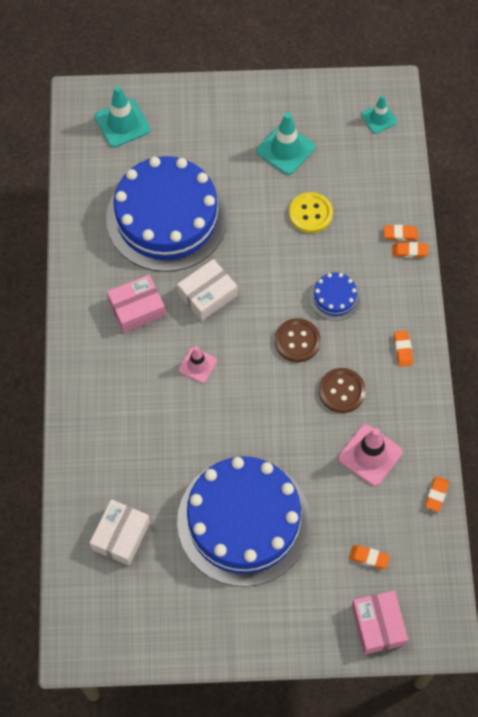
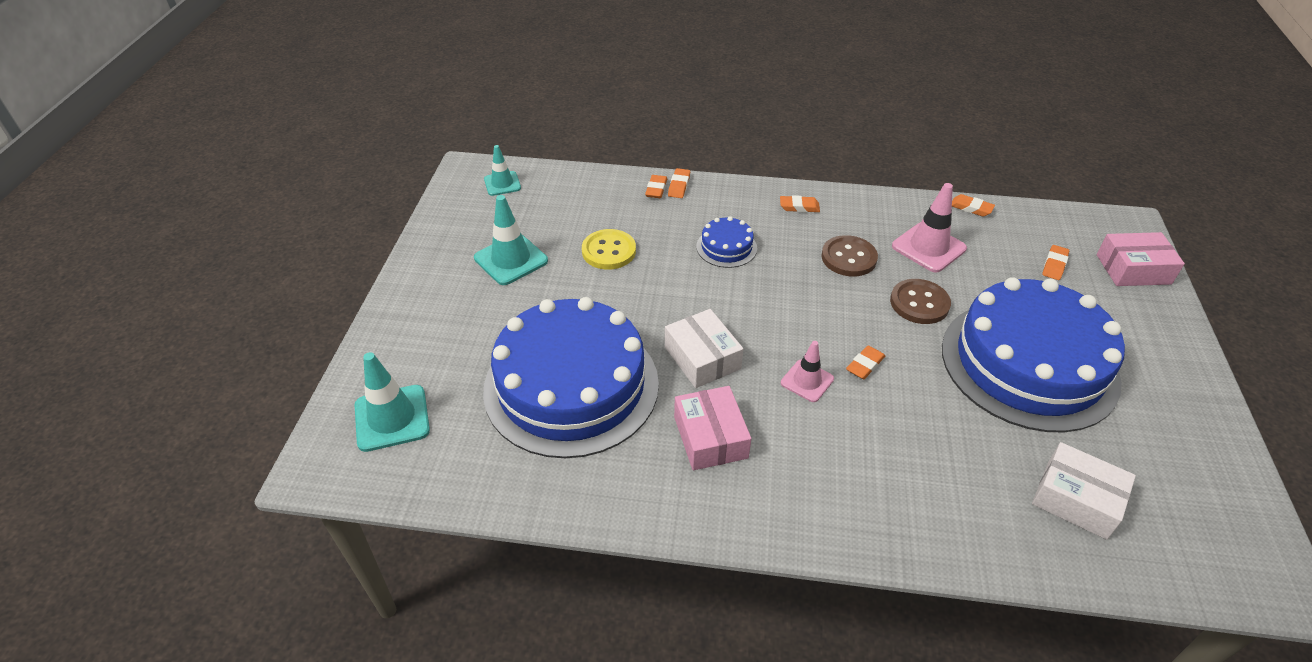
camera: 80 degrees left, 20 degrees down
(220, 404) = (865, 365): none -> orange eraser
(297, 341) = (780, 284): brown button -> brown button (919, 303)

